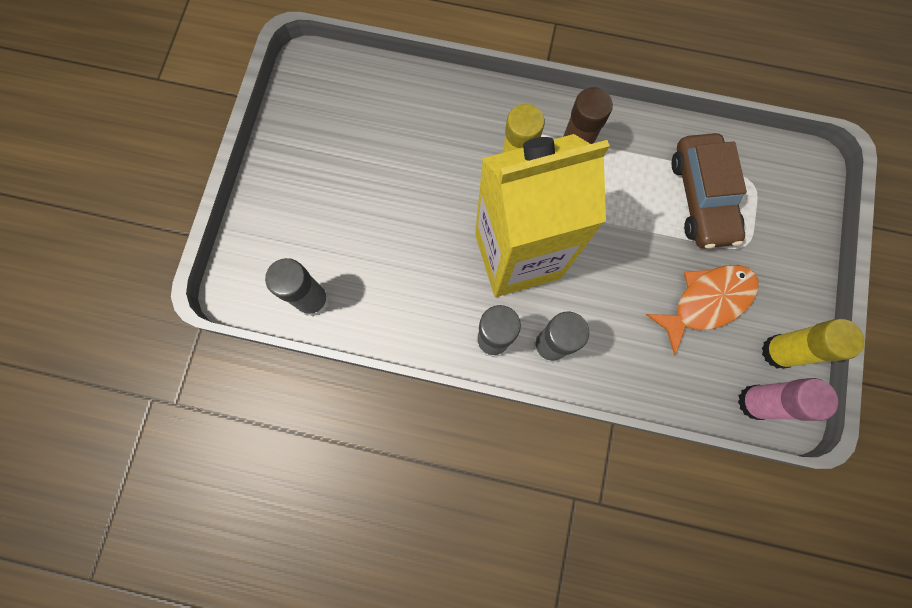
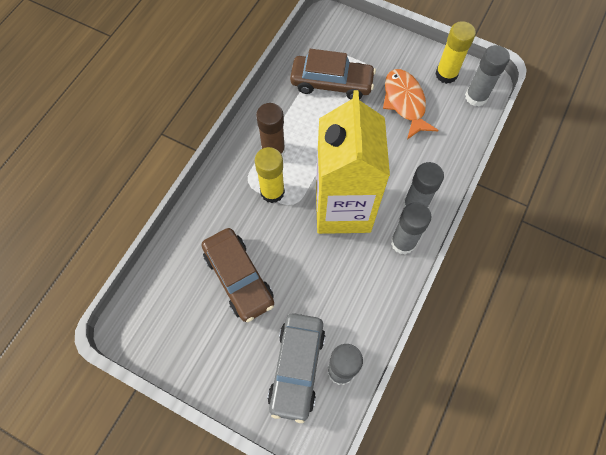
camera: 75 degrees left, 10 degrees down
(306, 251) = (297, 368): none -> grey car
(394, 161) = (239, 278): none -> brown car
(754, 402) = (476, 97): pink glue stick -> grey glue stick

